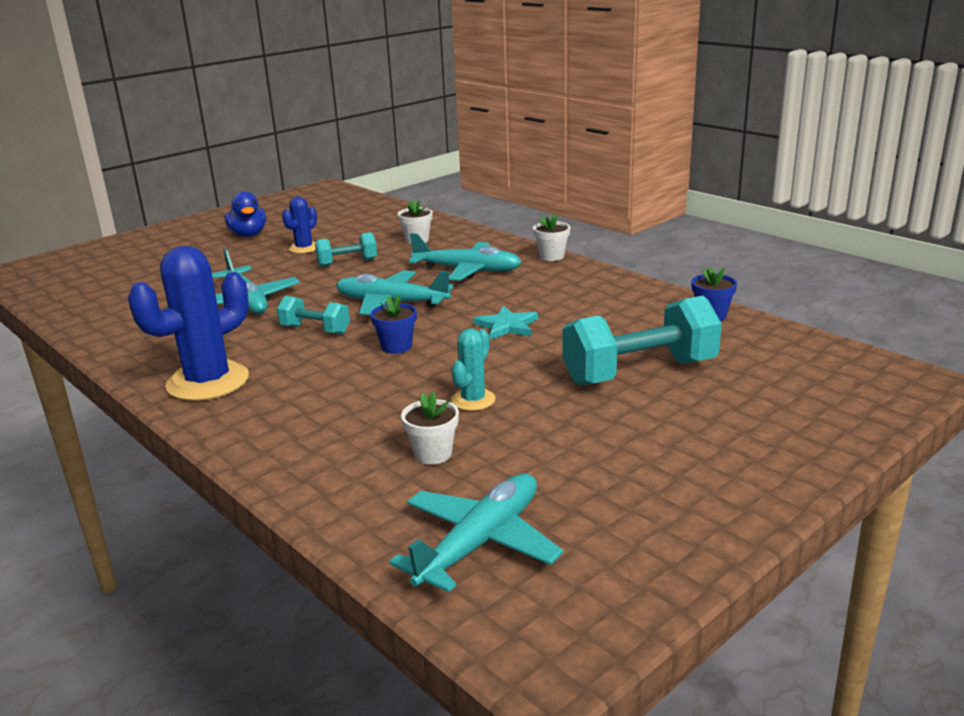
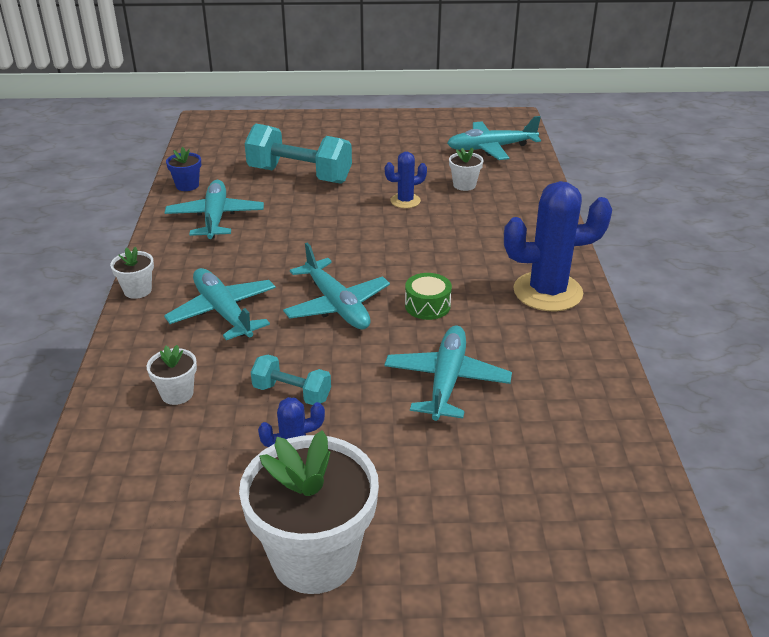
camera: 140 degrees left, 10 degrees up
(248, 235) = (314, 557): blue duck -> white flower pot
(315, 330) = (427, 306): turquoise dumbbell -> green drum
(396, 346) = (393, 258): blue flower pot -> none
(473, 400) = (405, 201): turquoise cactus -> blue cactus
(507, 326) = (302, 238): turquoise star -> none
(616, 307) = (215, 218): none -> turquoise plane

